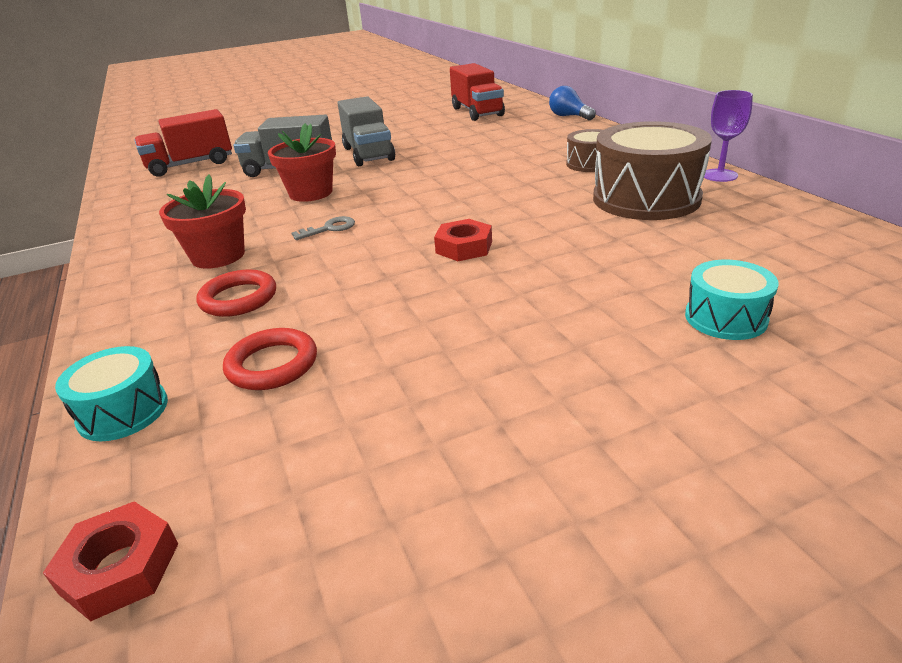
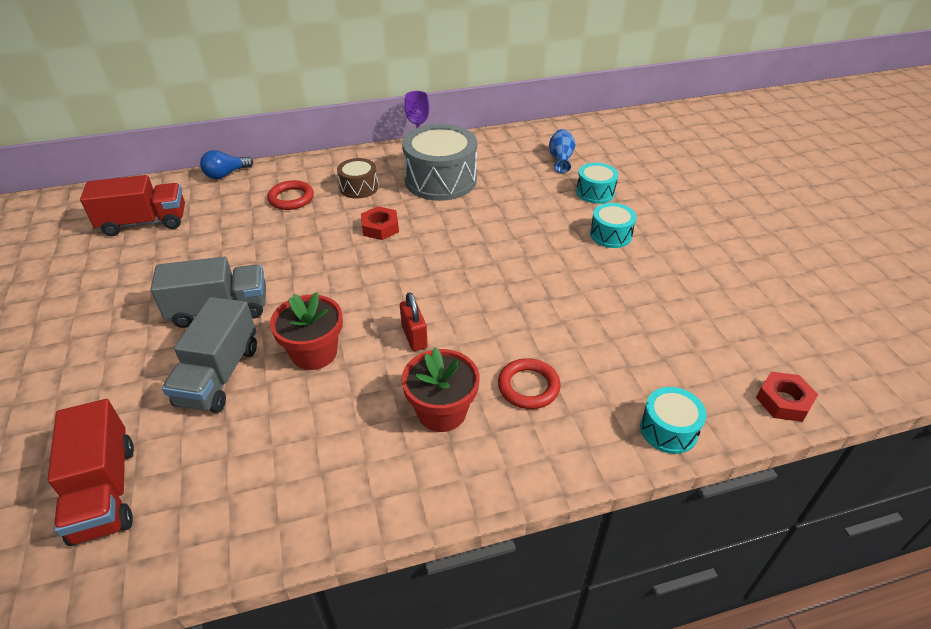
camera: 85 degrees left, 10 degrees up
(272, 364) = (621, 359): red ring -> red ring (291, 198)
(329, 228) = (414, 337): grey key -> red padlock
(464, 247) = (483, 265): red nut -> red nut (380, 227)
(590, 341) = (610, 235): none -> turquoise drum
(646, 198) = (440, 180): brown drum -> grey drum
(812, 275) = (561, 159): none -> blue vase

